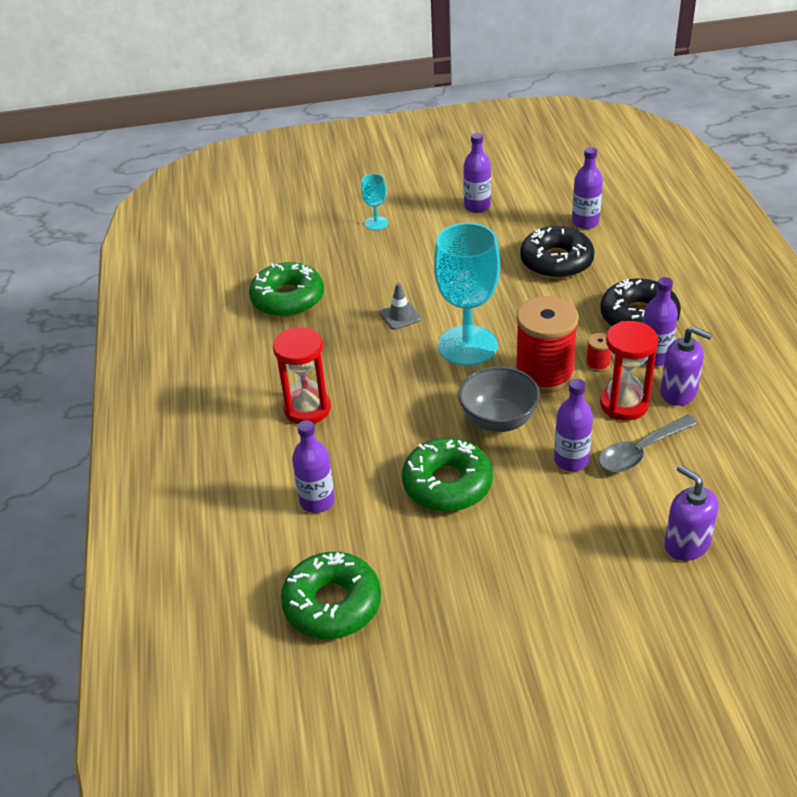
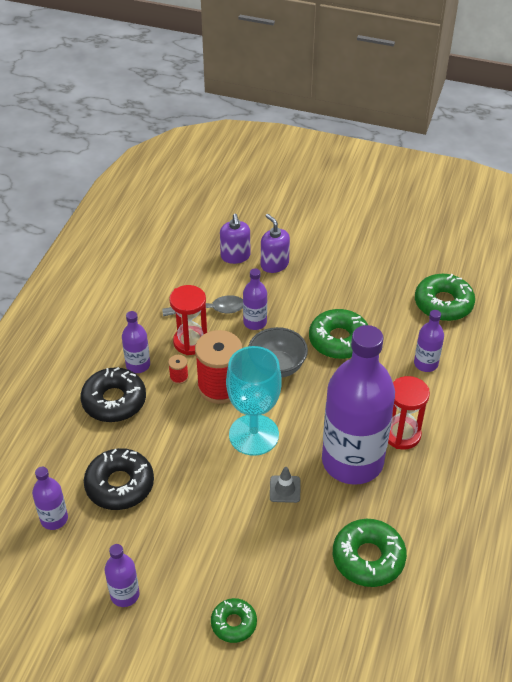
camera: 155 degrees left, 5 degrees up
(347, 363) = (352, 461): none -> purple bottle
(376, 223) = (234, 623): turquoise goblet -> green donut
(678, 392) = (150, 335): purple soap dispenser -> purple soap dispenser (274, 264)

